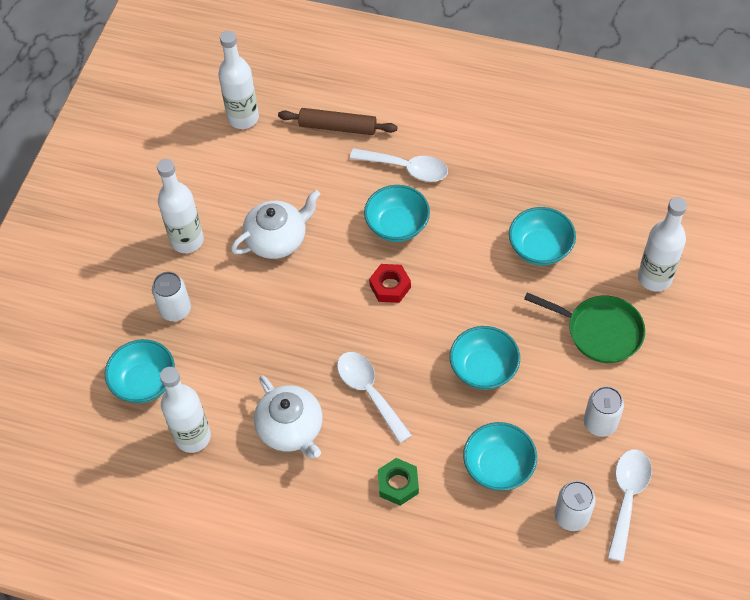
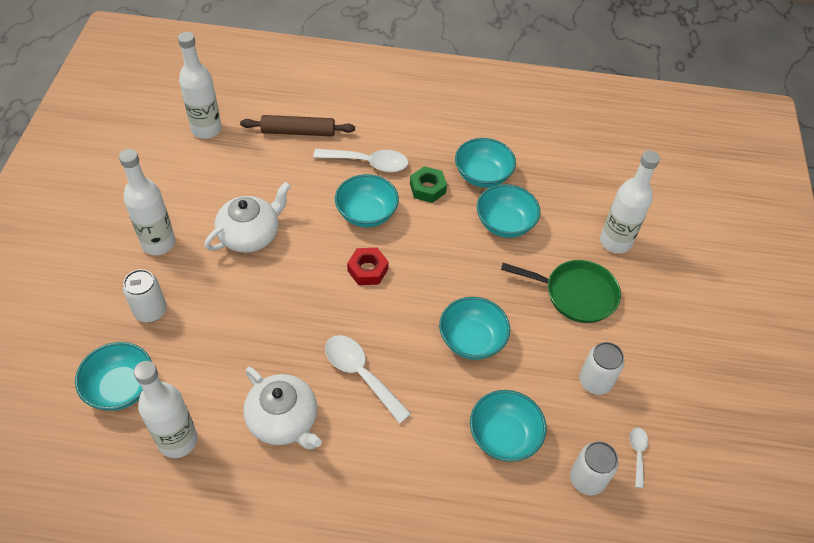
camera: 15 degrees left, 5 degrees down
(398, 484) = (404, 467): green nut -> green nut (427, 188)
(526, 191) = (482, 175): none -> turquoise bowl
(627, 498) = (637, 454): white spoon -> white spoon, size x0.52

